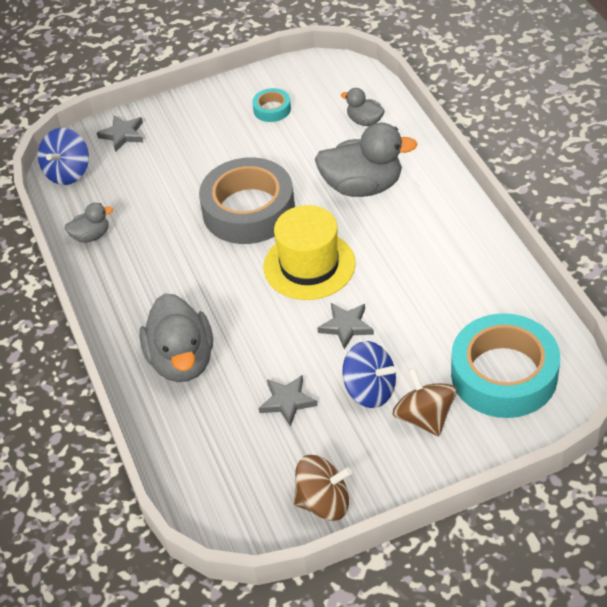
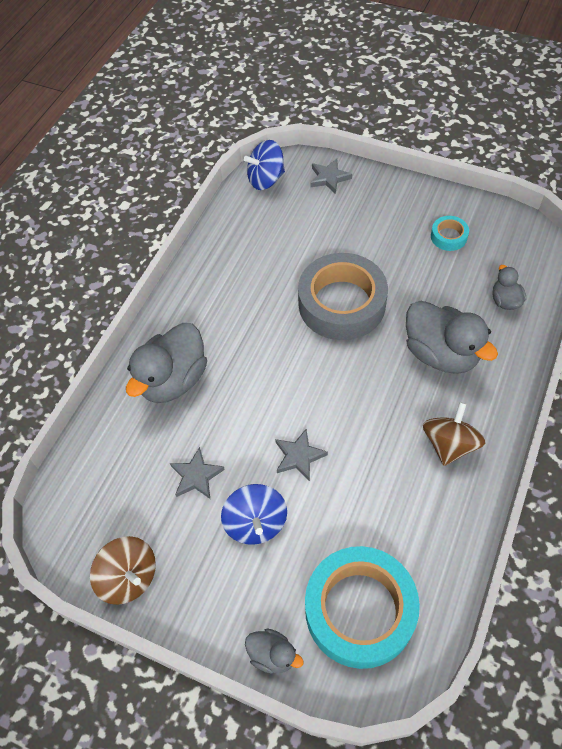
camera: 45 degrees right, 10 degrees up
(91, 236) = (227, 238): grey duck -> grey duck (273, 655)
(309, 265) = (331, 384): yellow hat -> none
(424, 417) = (265, 584): brown spinning top -> brown spinning top (449, 444)

